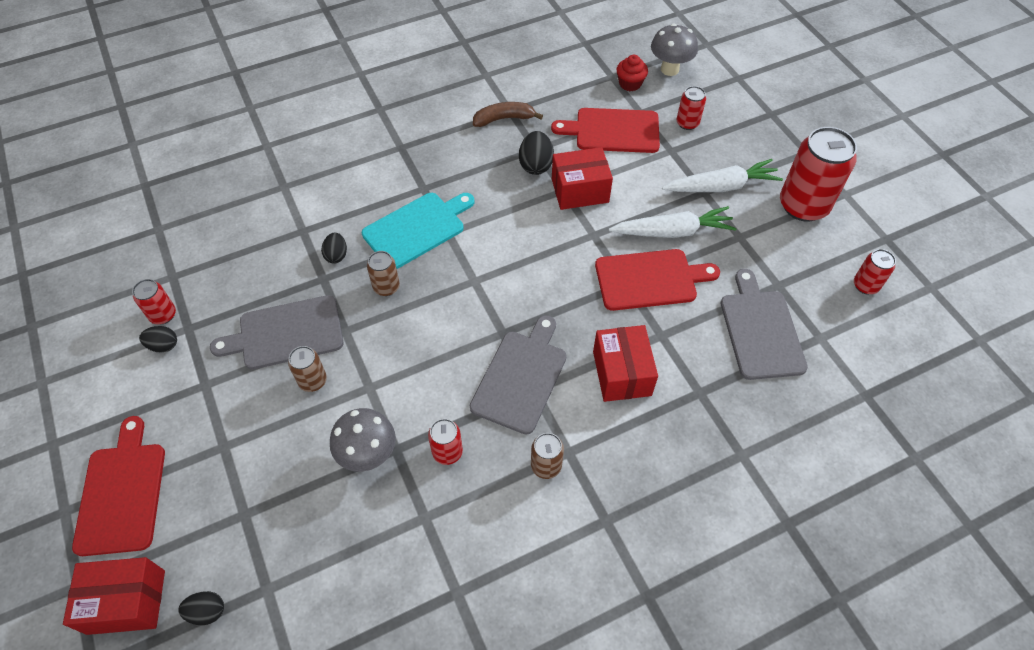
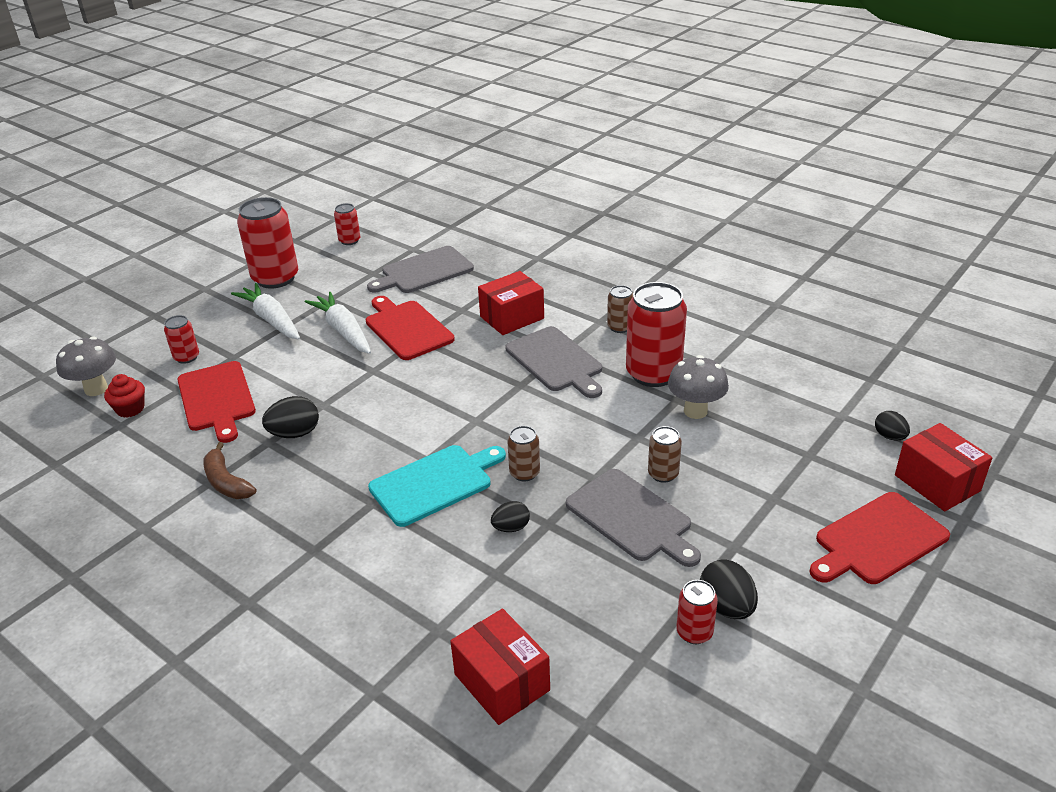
camera: 115 degrees left, 20 degrees down
(163, 345) = (726, 607): black egg -> black egg, size x1.54
(417, 228) = (435, 483): turquoise cutting board -> turquoise cutting board turned 120 degrees clockwise
(447, 452) = (653, 373): red can -> red can, size x2.04
(521, 377) = (556, 361): grey cutting board -> grey cutting board turned 120 degrees counterclockwise
(580, 190) = (318, 394): red box -> red box (502, 682)

